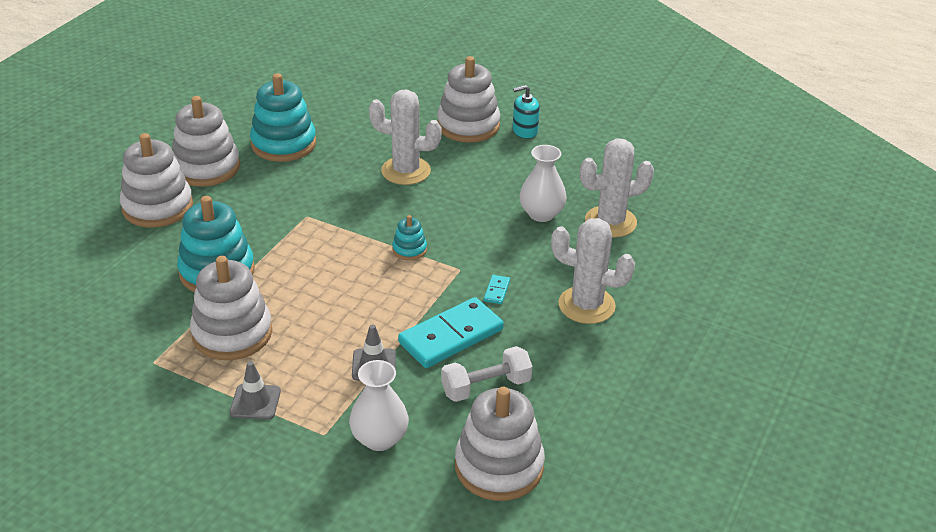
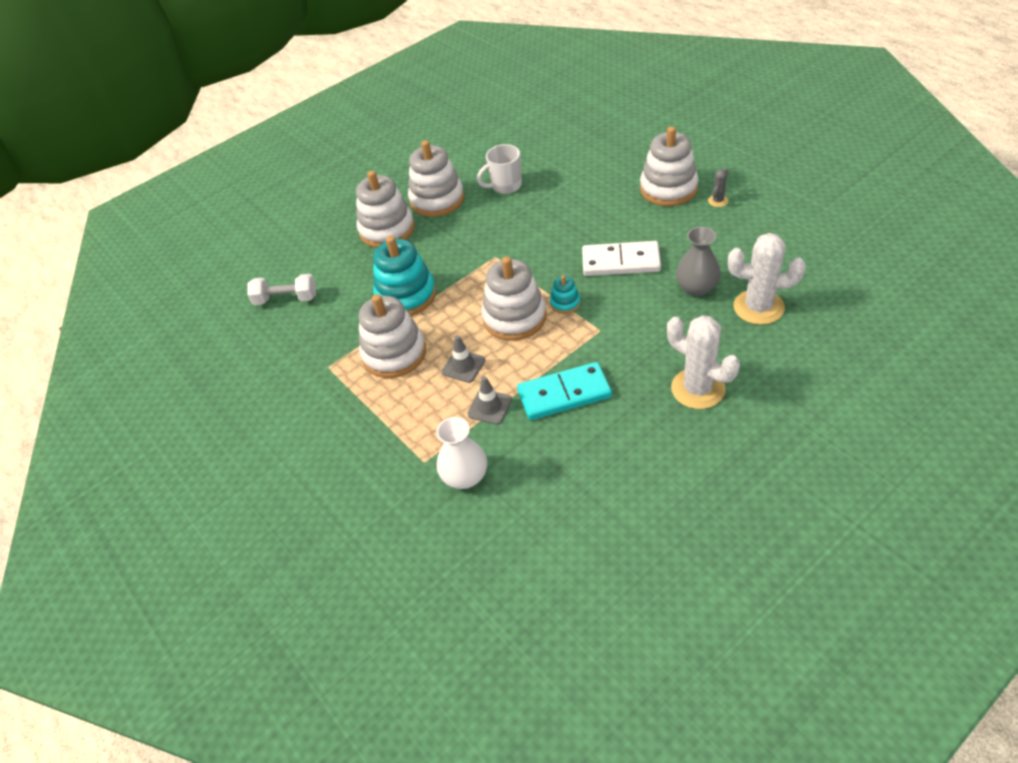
camera: 30 degrees right, 10 degrees up
(255, 402) = (385, 419): grey traffic cone -> grey traffic cone (463, 366)
(283, 144) = (505, 186): turquoise stacking toy -> white mug
(406, 171) = (594, 226): white cactus -> none
(451, 201) = (621, 262): none -> white domino
(486, 387) = (573, 449): white dumbbell -> white dumbbell (286, 299)
(497, 291) = (623, 358): turquoise domino -> none
(499, 466) = (550, 529): white stacking toy -> white stacking toy (514, 317)
(525, 131) = (718, 201): turquoise soap dispenser -> grey cactus
(541, 214) = (696, 288): white vase -> grey vase

